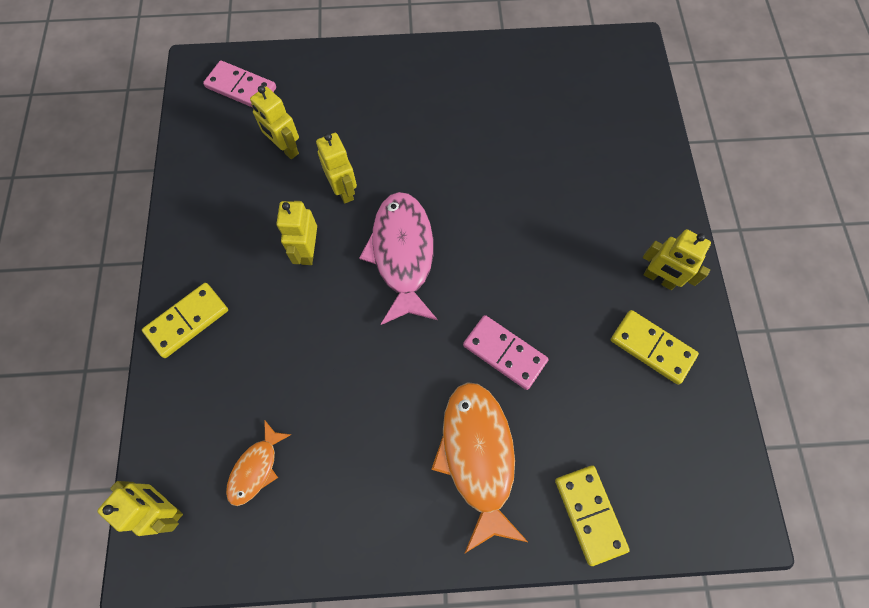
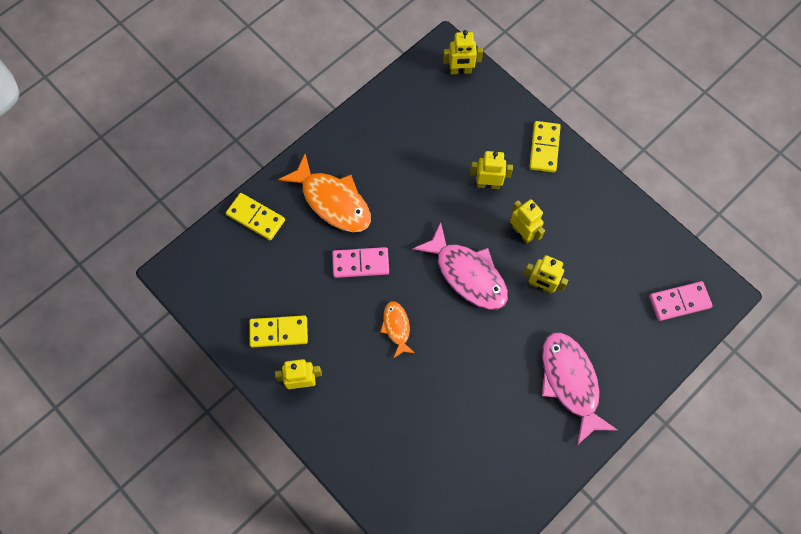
camera: 140 degrees right, 0 degrees up
(256, 468) = (436, 115): orange fish -> orange fish (396, 327)
(285, 148) = (604, 284): yellow robot -> yellow robot (488, 184)
(402, 99) = (570, 382): none -> pink fish

